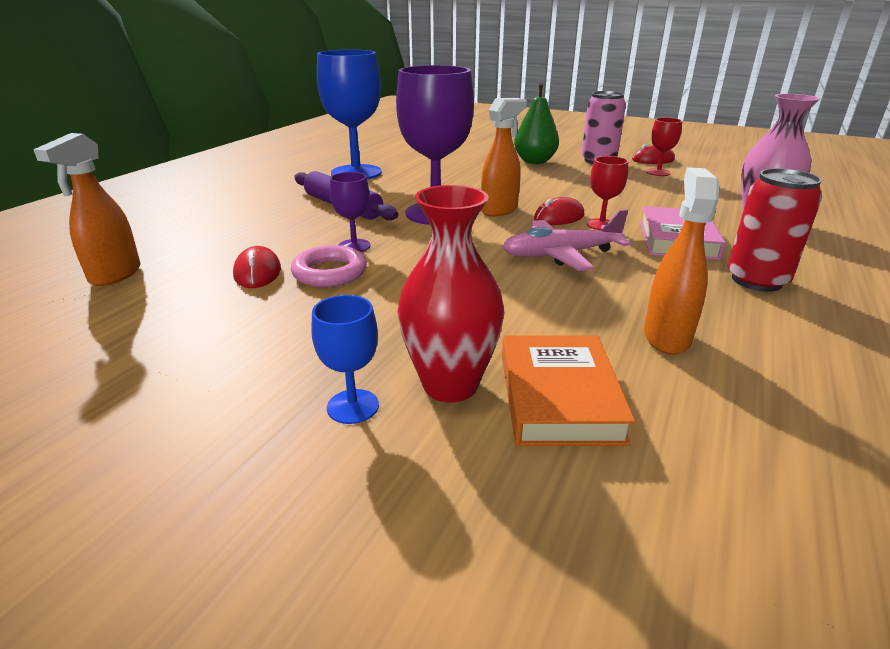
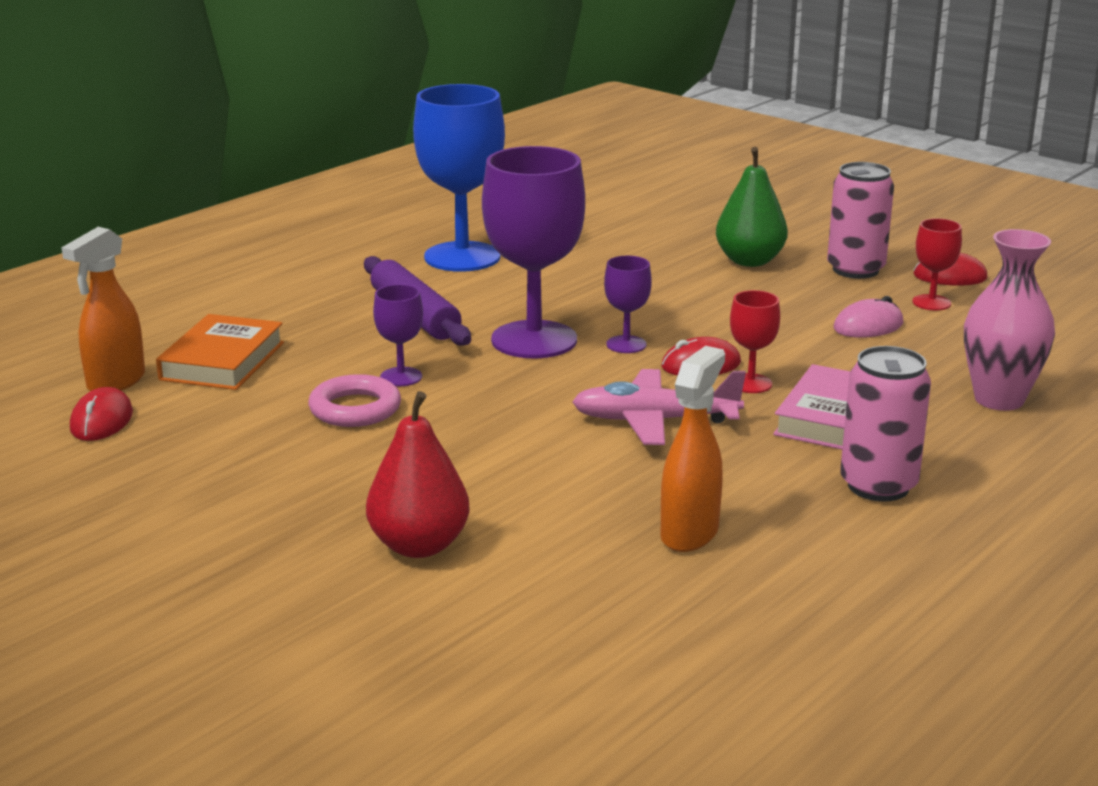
camera: 15 degrees right, 5 degrees down
(257, 272) = (273, 399): red mouse -> red mouse (102, 421)
(353, 406) = (315, 550): blue goblet -> none
(450, 385) = (419, 546): red vase -> red pear
(499, 210) = (626, 344): orange spray bottle -> purple goblet
(559, 397) = (519, 572): orange book -> orange book (222, 361)
(637, 187) = (868, 326): none -> pink mouse
(756, 280) = (878, 486): red can -> pink can

